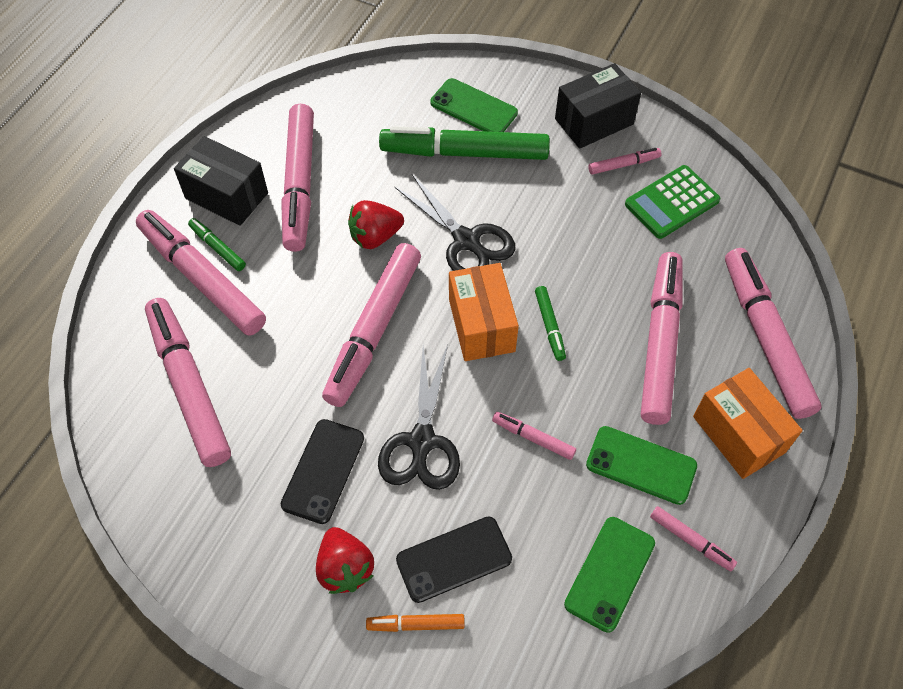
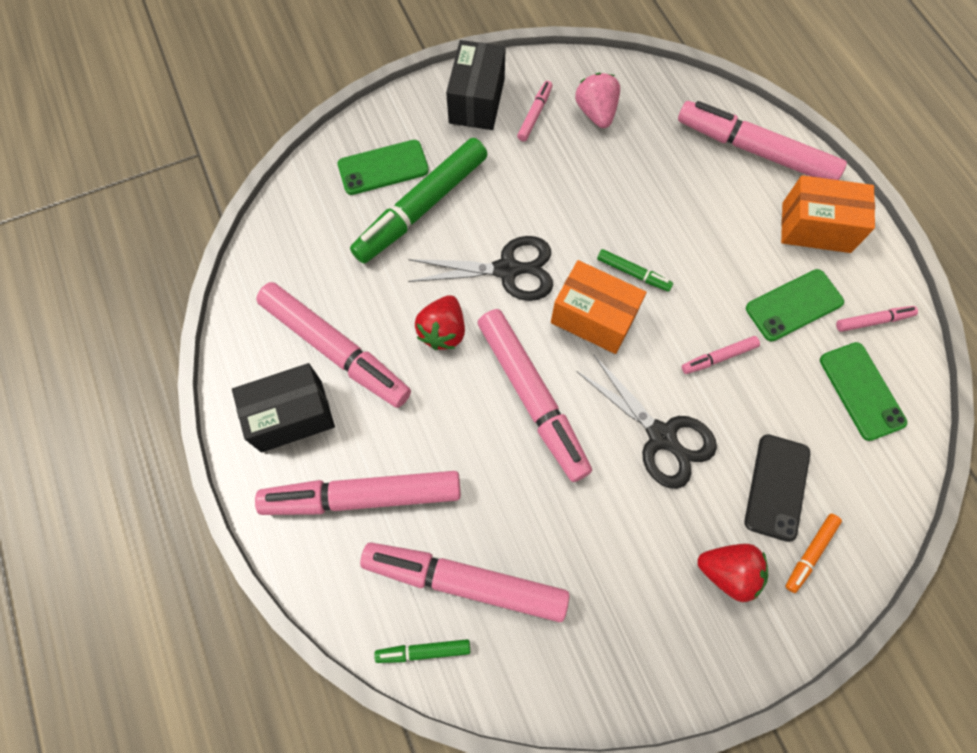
camera: 50 degrees left, 10 degrees up
(217, 248) = (341, 461): green marker -> green marker (423, 651)
(323, 471) = (631, 528): black phone -> none
(660, 343) = (707, 215): pink marker -> none
(672, 202) = (596, 113): green calculator -> pink strawberry

